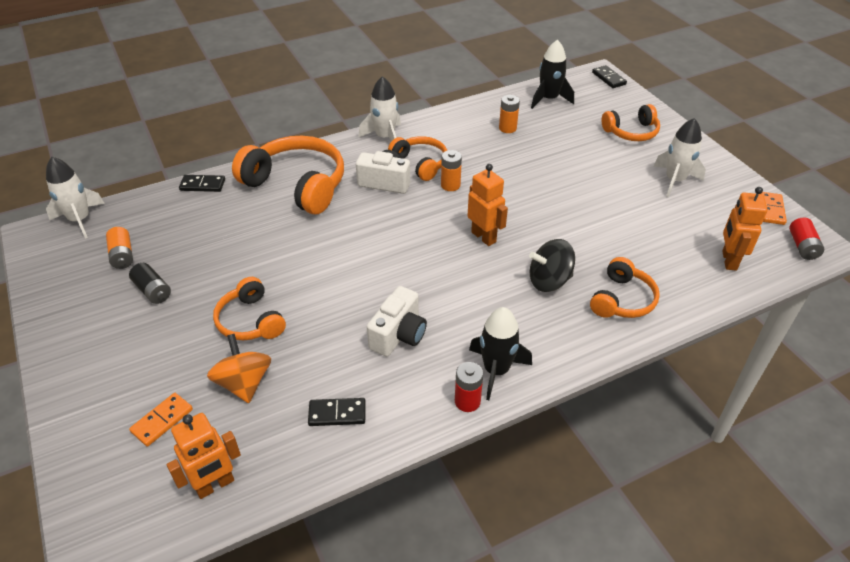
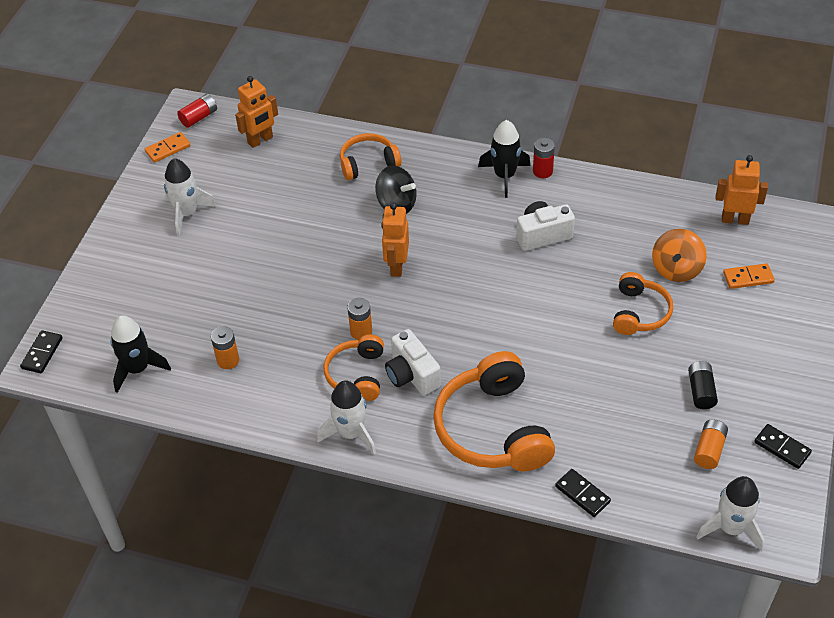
camera: 135 degrees left, 5 degrees up
(337, 413) = (629, 213): black domino -> black domino (782, 448)
(631, 132) = (136, 278): orange headphones -> none

